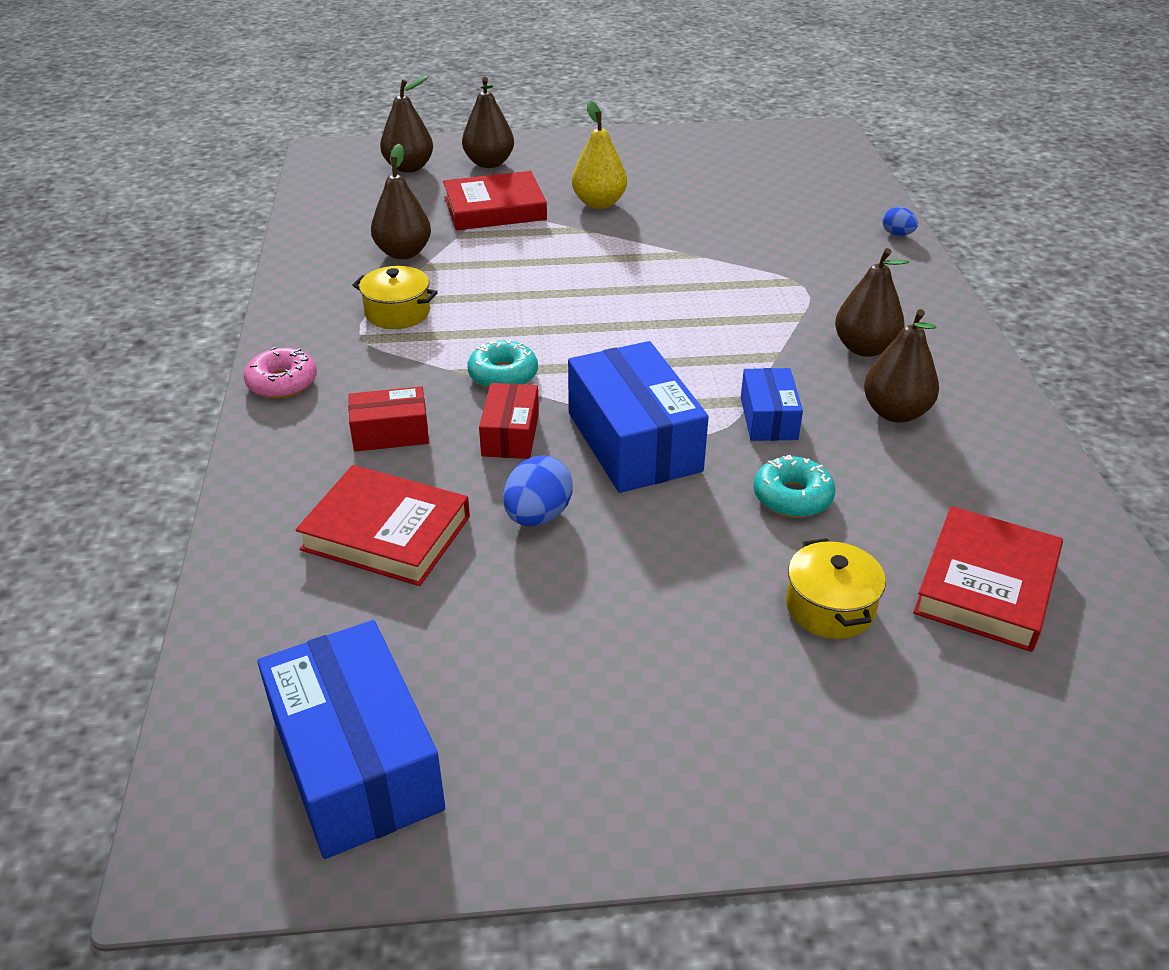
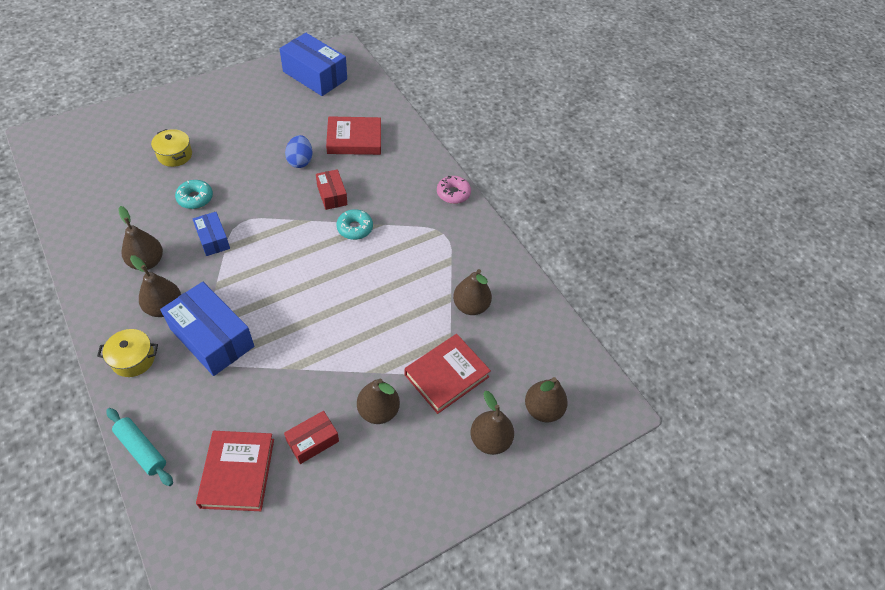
camera: 150 degrees right, 15 degrees up
(390, 433) = (384, 181): red box -> red box (313, 441)
(397, 313) = (436, 254): yellow pot -> yellow pot (133, 359)
(599, 203) = (378, 410): yellow pear -> brown pear
(634, 442) = (274, 207): blue box -> blue box (212, 338)
(897, 234) = (141, 449): blue egg -> turquoise rolling pin
(985, 586) = (111, 179): red book -> red book (238, 472)

